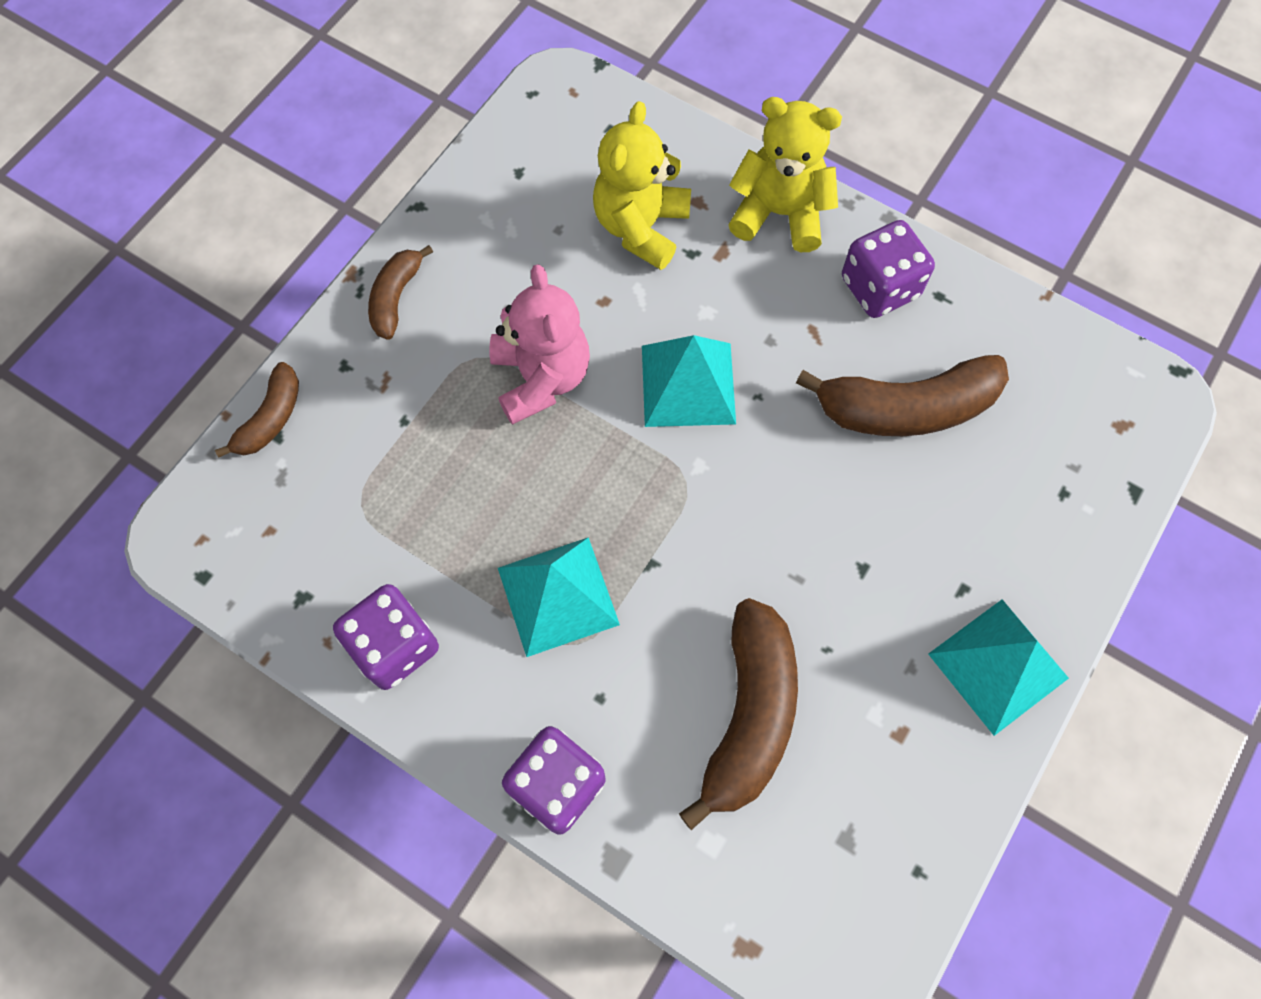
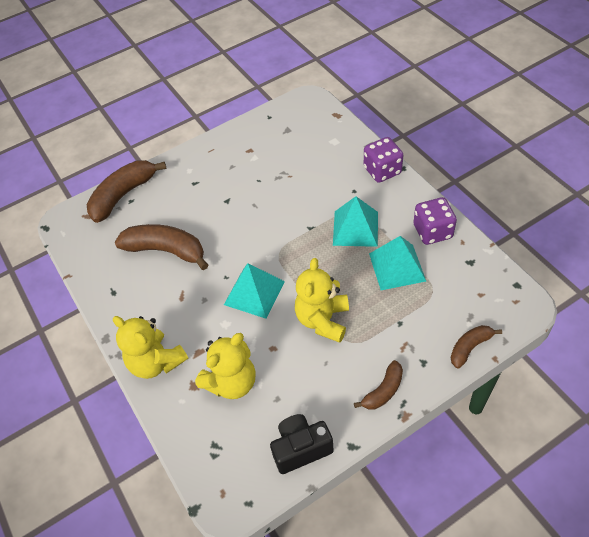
camera: 150 degrees left, 15 degrees down
(490, 177) = (301, 449): none -> black camera
(541, 378) = (323, 320): pink teddy bear -> yellow teddy bear
(748, 716) = (300, 170): brown banana -> brown banana (123, 195)
(879, 287) = (137, 306): purple dice -> none
(998, 666) = (200, 158): turquoise pyramid -> turquoise pyramid (397, 267)

